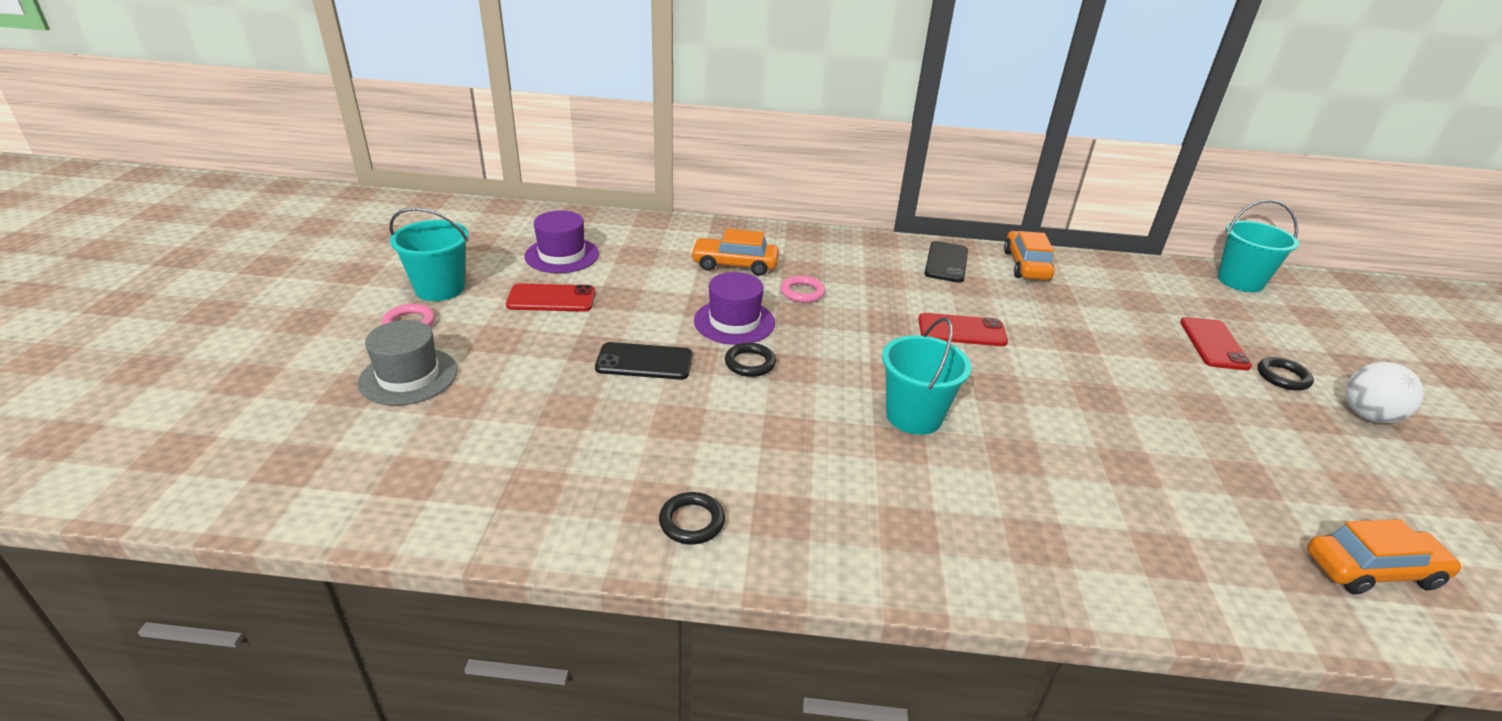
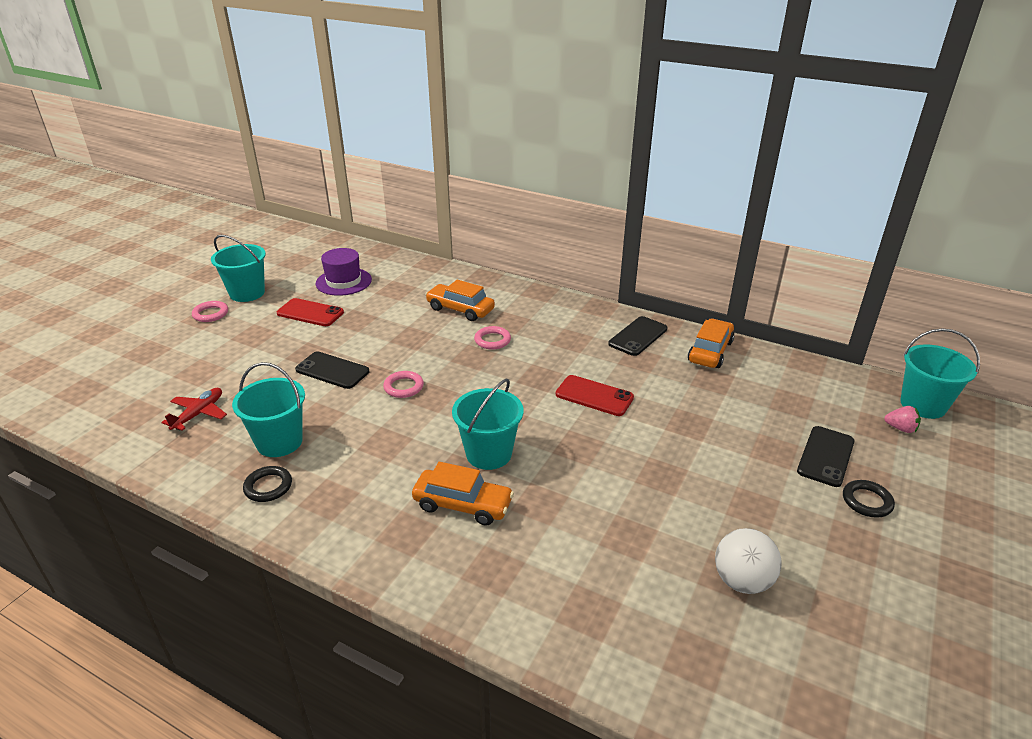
camera: 25 degrees right, 0 degrees up
(408, 376) = (182, 350): grey hat -> none
(509, 453) = (199, 414): none -> red plane
(655, 463) = (279, 442): none -> turquoise bucket
(734, 322) = (420, 353): purple hat -> none
(750, 363) = (403, 387): black ring -> pink ring
(1213, 344) = (825, 456): red phone -> black phone
(1244, 305) = (900, 428): none -> pink strawberry
(1368, 416) = (921, 557): white ball -> white ball (742, 581)
(1372, 570) = (765, 681): orange car -> orange car (463, 505)

